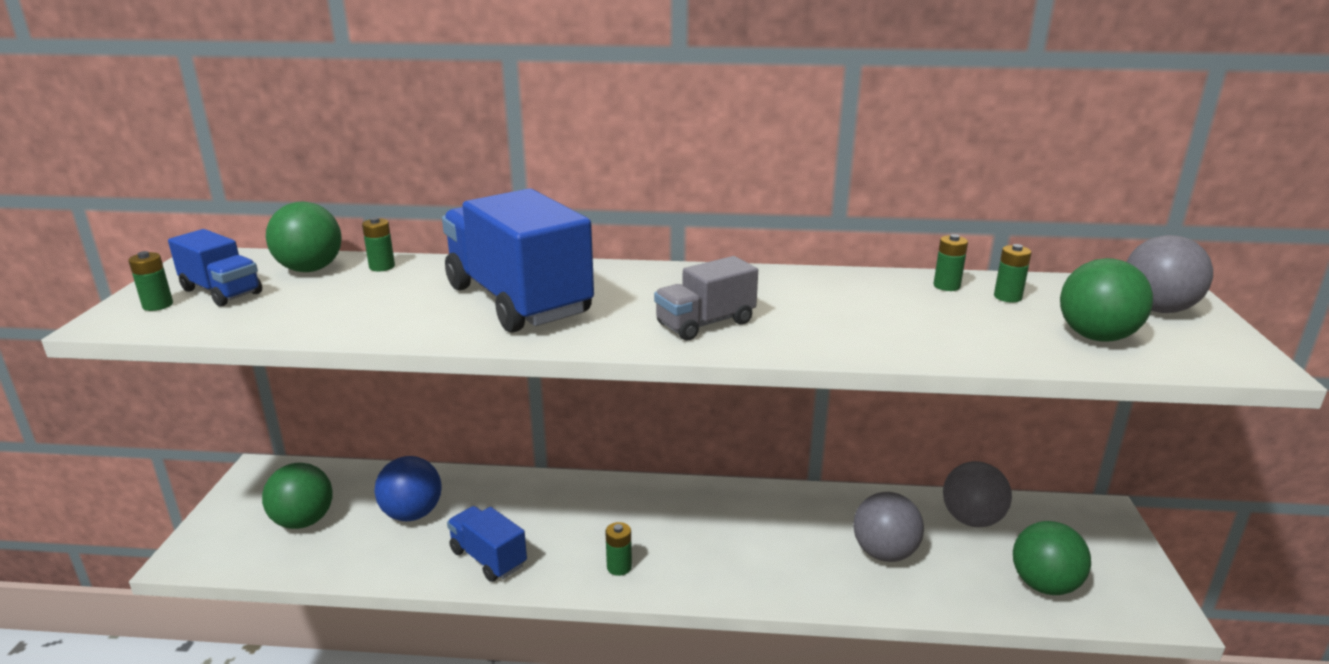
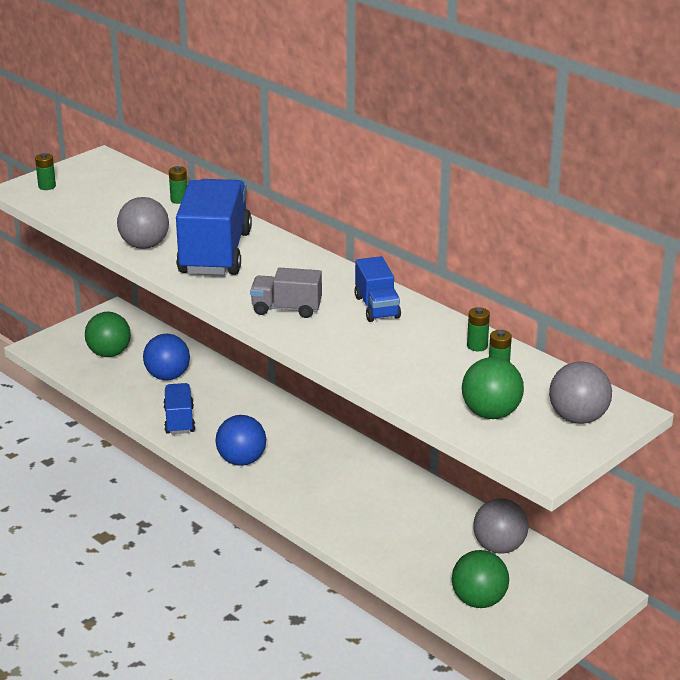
camera: 40 degrees right, 5 degrees up
(221, 291) = (83, 188): blue truck -> blue truck (377, 307)
(310, 269) = (142, 187): green ball -> none
(619, 567) = (241, 460): green battery -> blue ball
(884, 553) = (407, 533): grey ball -> grey ball (144, 245)

